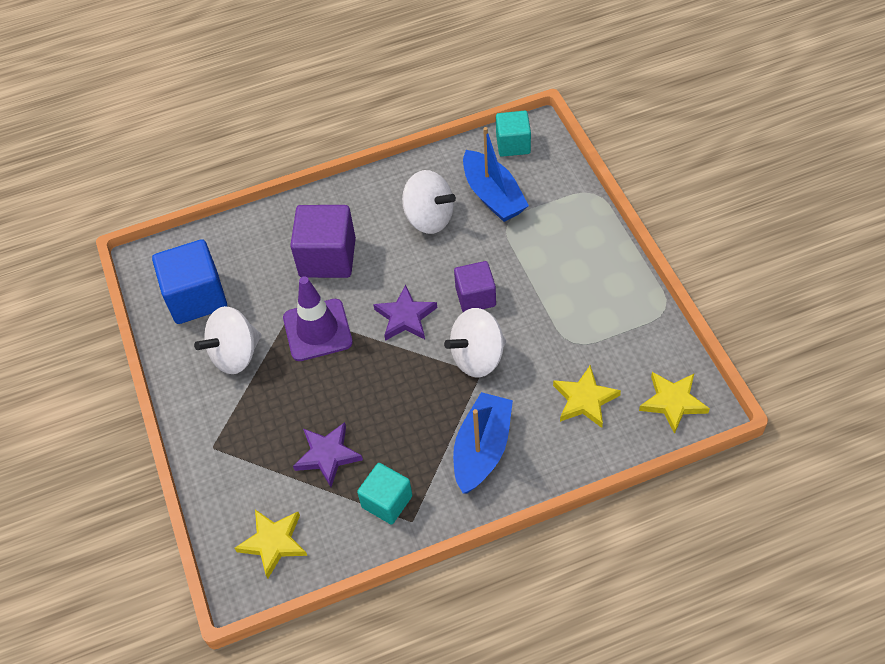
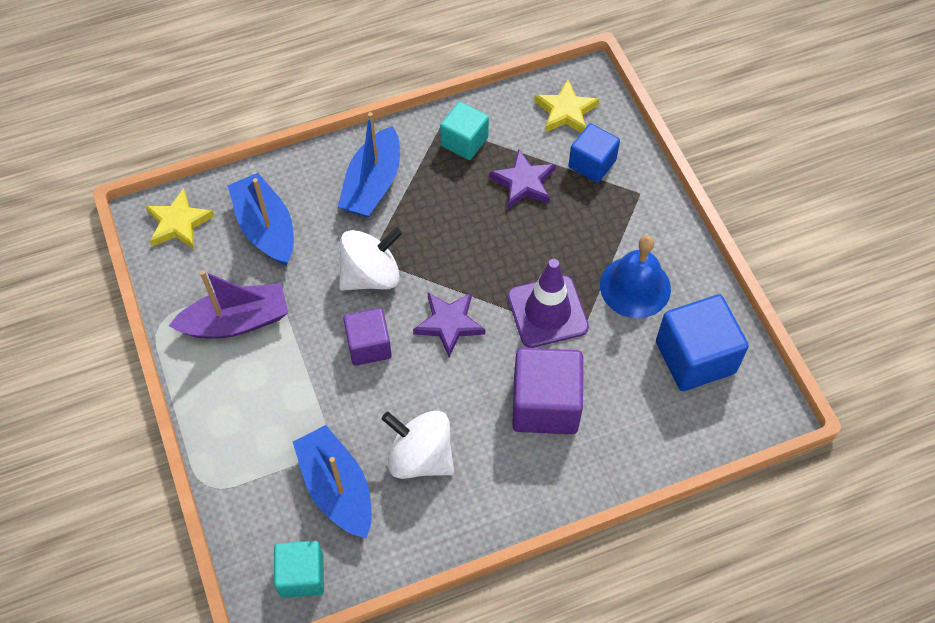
camera: 175 degrees right, 5 degrees up
(235, 354) = (635, 287): white spinning top -> blue bell
(255, 479) = (592, 164): none -> blue cube
(584, 400) = (266, 228): yellow star -> blue boat
(596, 313) = (236, 321): none -> purple boat

